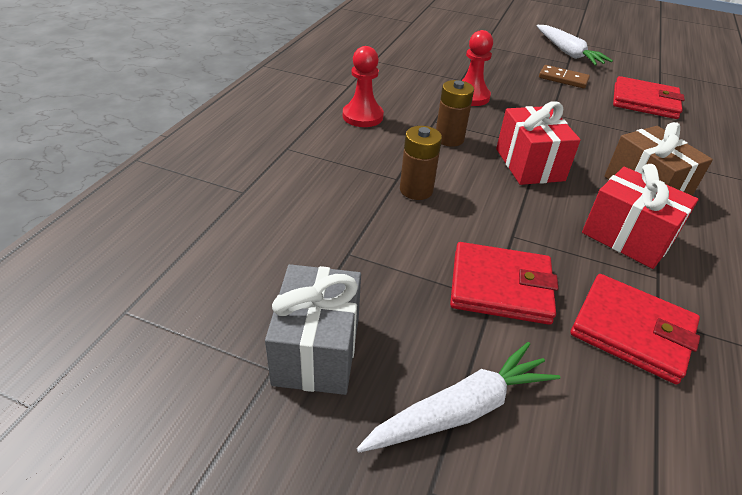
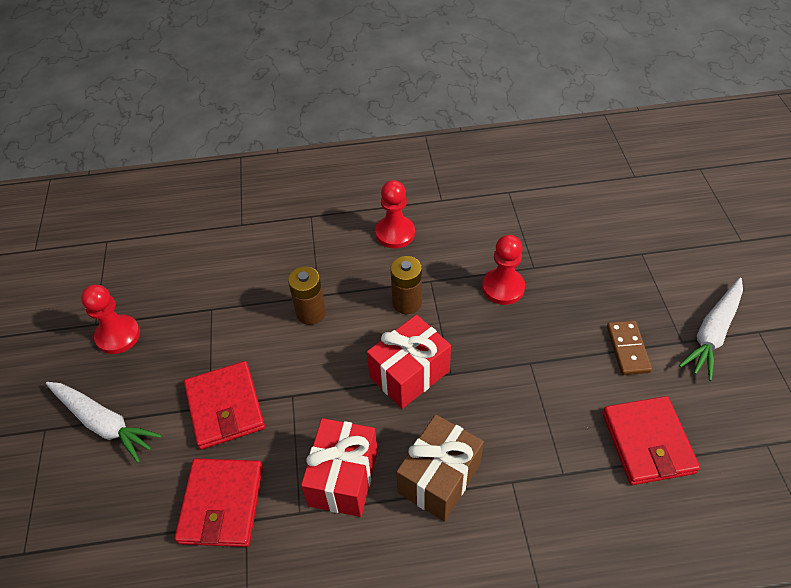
camera: 65 degrees right, 10 degrees up
(317, 350) = (118, 335): grey gift -> red pawn

